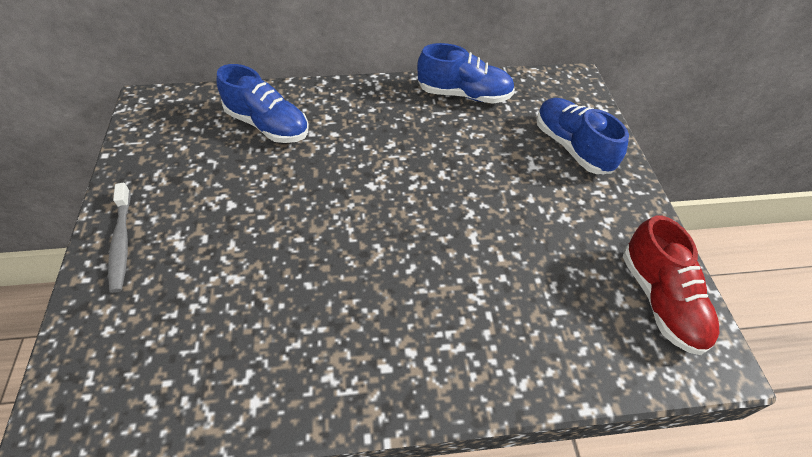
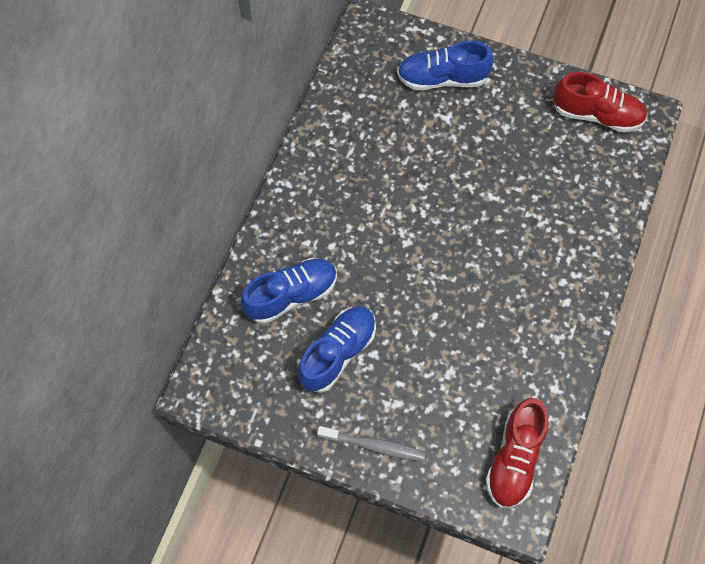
camera: 60 degrees left, 15 degrees up
(138, 391) = (514, 458): none -> red shoe
(464, 94) = (338, 121): blue shoe -> blue shoe (337, 353)

